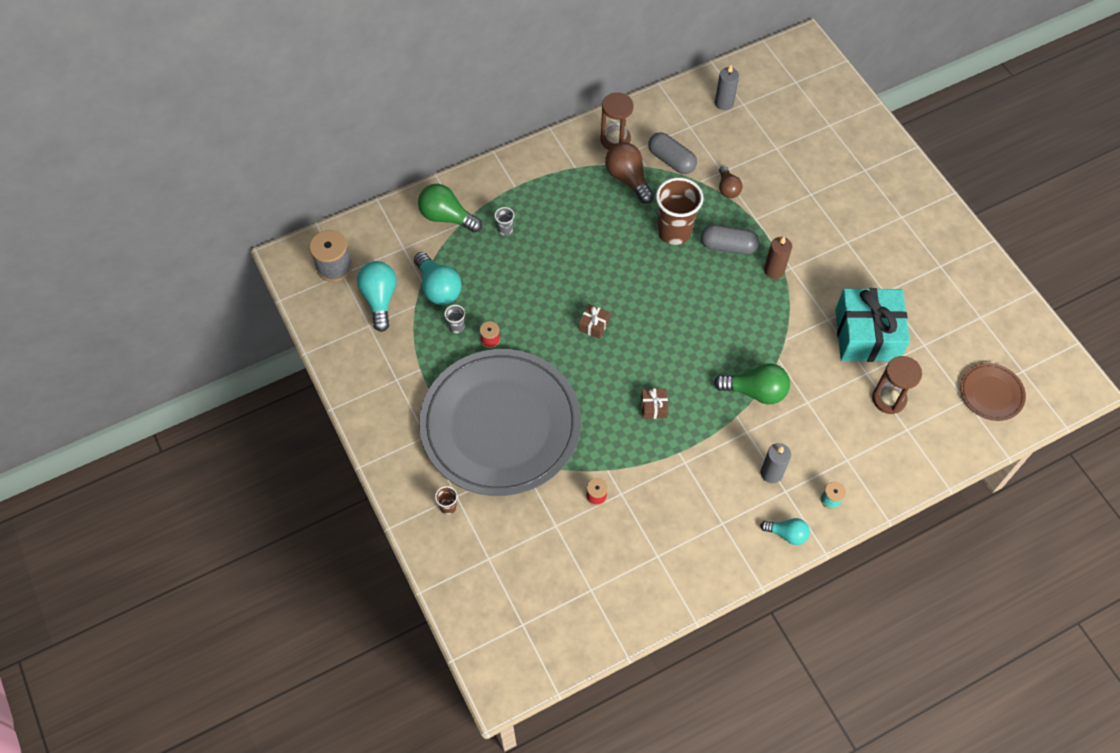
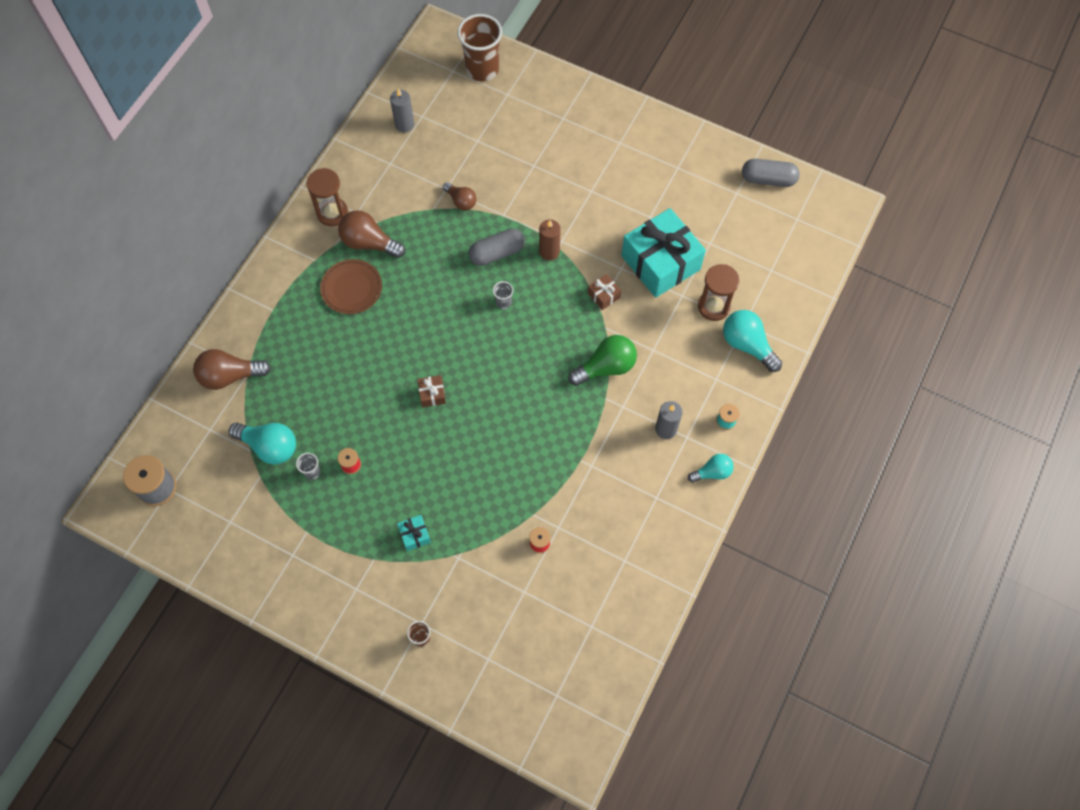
camera: 35 degrees left, 5 degrees up
(380, 299) = (222, 491): turquoise light bulb -> turquoise light bulb (747, 345)
(447, 217) = (230, 376): green light bulb -> brown light bulb
(500, 425) = (415, 535): grey plate -> turquoise gift
(505, 229) = (292, 355): grey cup -> grey cup (503, 302)
(654, 407) = (533, 434): brown gift -> brown gift (603, 295)
(671, 160) = (395, 204): grey capsule -> grey capsule (768, 179)
(674, 231) = (442, 267): brown cup -> brown cup (482, 69)
(991, 393) = (786, 252): brown plate -> brown plate (351, 288)

